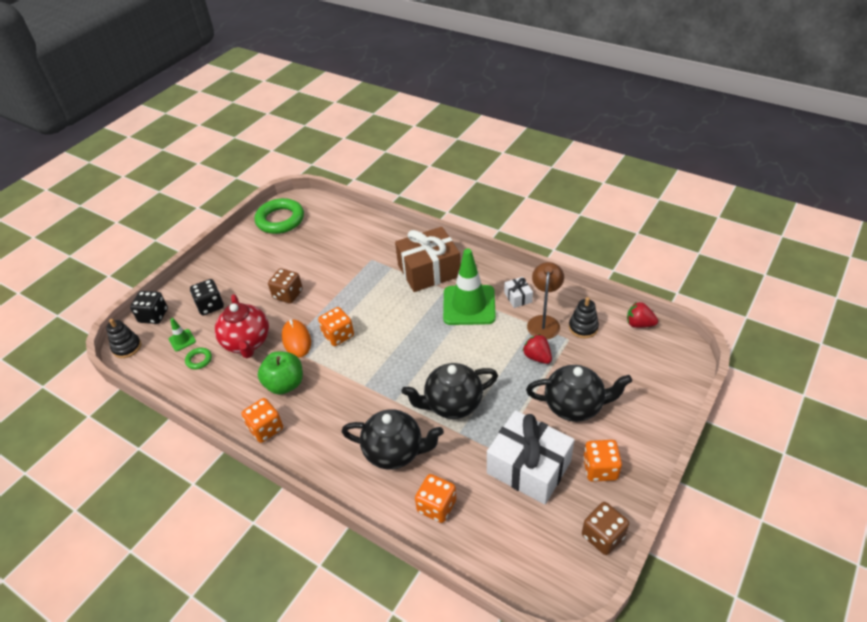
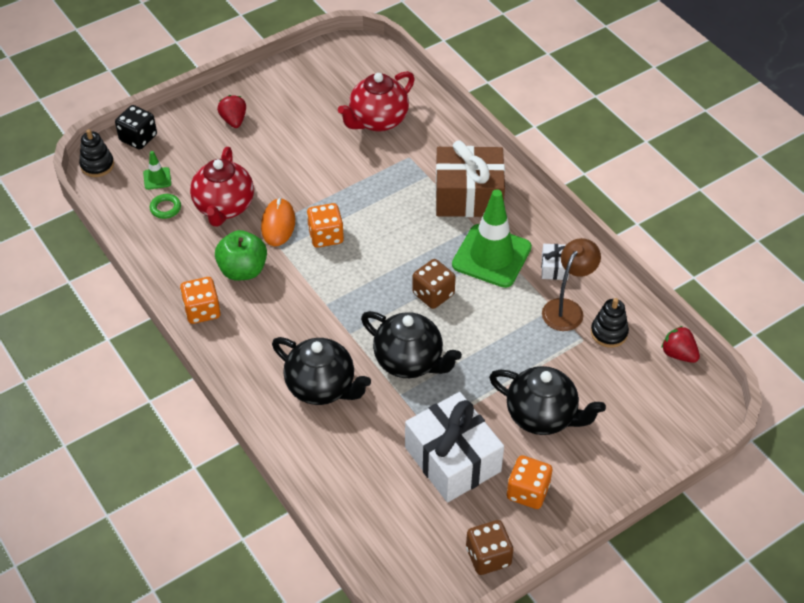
camera: 20 degrees right, 5 degrees up
(210, 306) = (203, 148): black dice -> none
(280, 220) = (328, 66): green ring -> none
(288, 294) = (293, 166): brown dice -> brown dice (433, 294)
(335, 243) = (377, 121): none -> red teapot
(436, 506) = (335, 458): orange dice -> none
(452, 404) = (409, 361): black teapot -> black teapot turned 150 degrees counterclockwise
(537, 357) = (534, 346): red strawberry -> red strawberry (234, 120)

